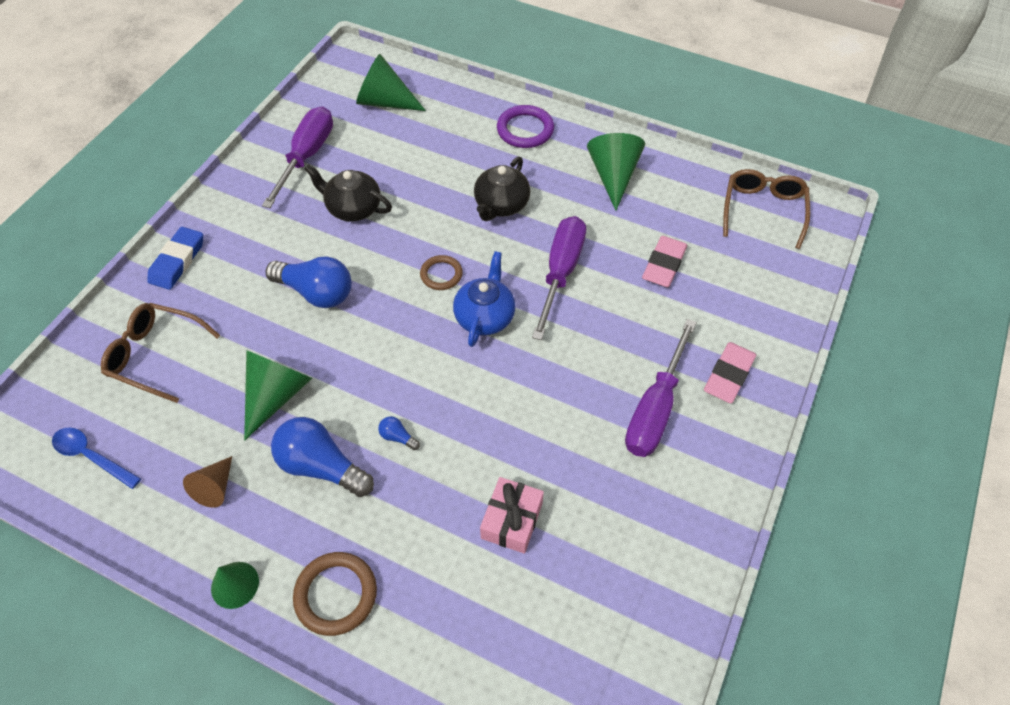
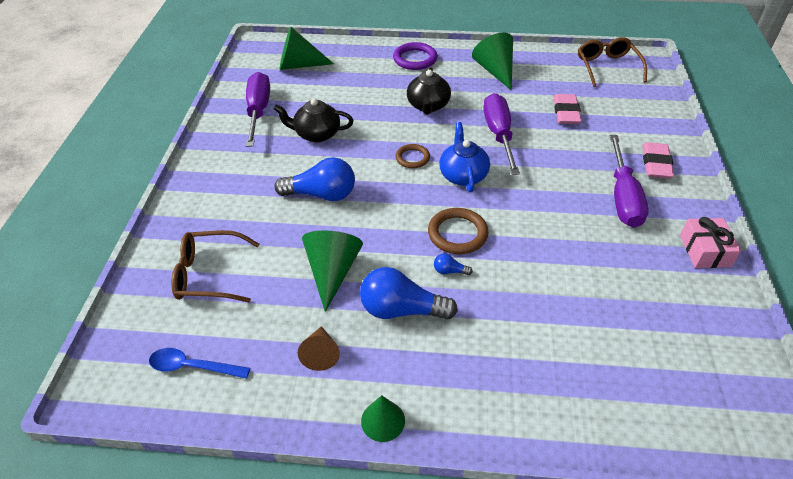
camera: 20 degrees left, 10 degrees down
(177, 261) = (190, 204): blue eraser -> none
(336, 594) = (473, 397): brown ring -> brown ring (457, 233)
(511, 520) = (574, 299): pink gift -> pink gift (704, 251)

